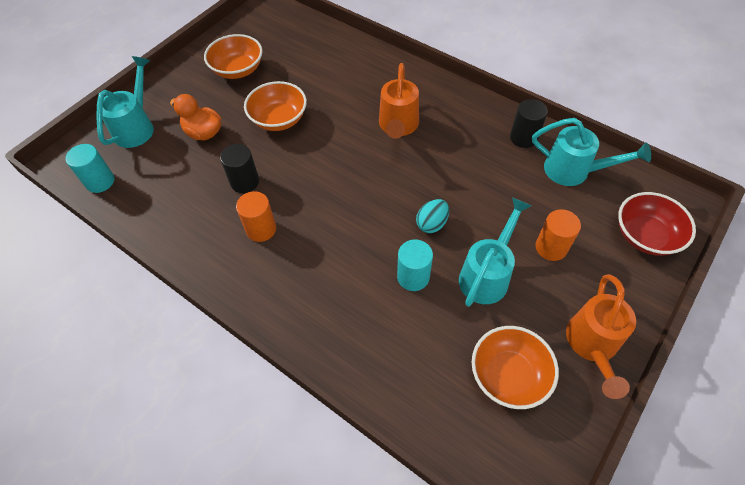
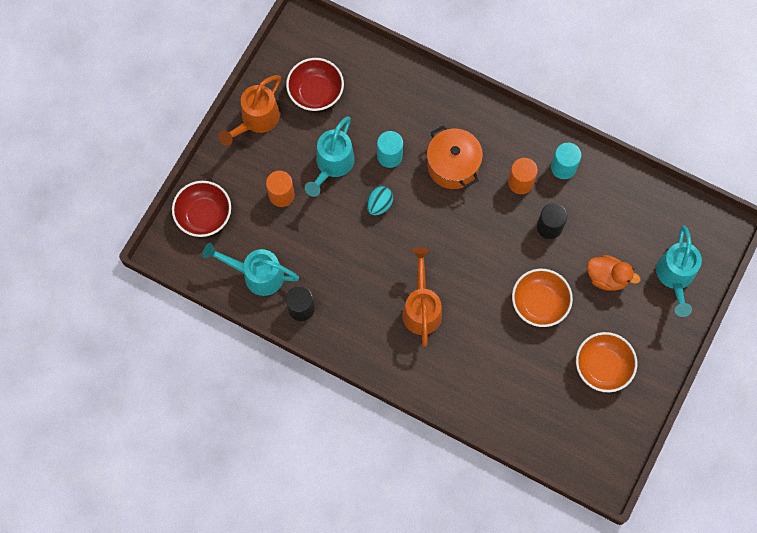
camera: 170 degrees right, 15 degrees up
(100, 181) = (679, 211): turquoise cylinder -> turquoise cylinder (563, 167)
(336, 257) = (453, 165): none -> orange pot
(508, 375) = (316, 92): orange bowl -> red bowl
(592, 345) = (256, 120): orange watering can -> orange watering can turned 150 degrees counterclockwise

